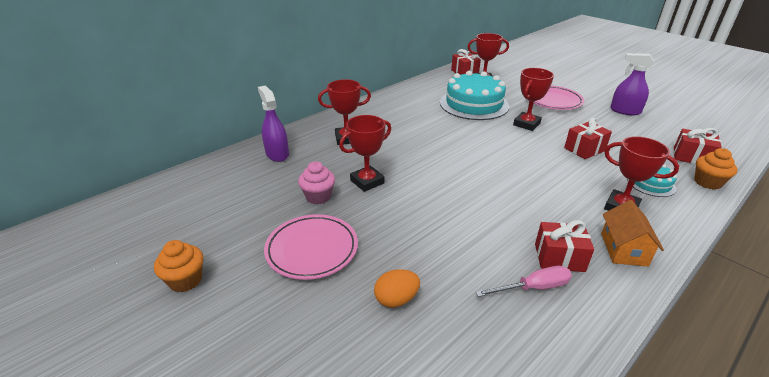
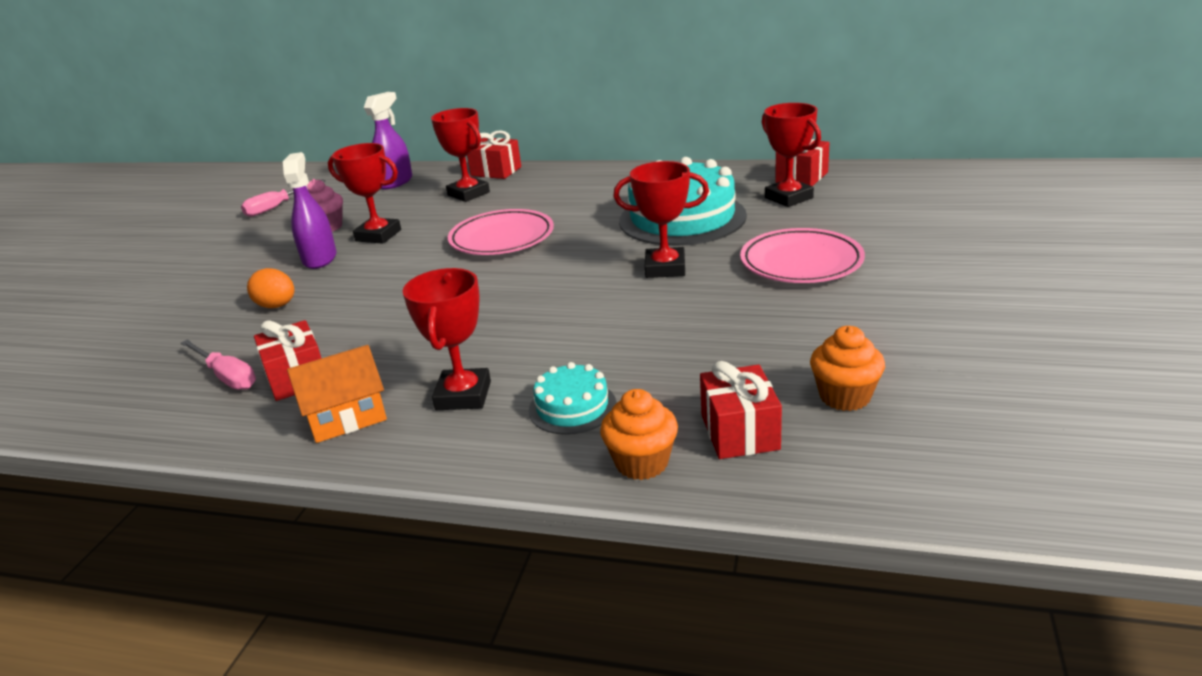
camera: 60 degrees right, 5 degrees down
(185, 280) = (163, 234): orange cupcake -> orange cupcake (845, 396)
(234, 208) = (277, 207): none -> pink screwdriver
(312, 249) = (232, 257): pink plate -> pink plate (502, 238)
(396, 299) = (174, 316): orange egg -> orange egg (277, 306)
(584, 149) = (632, 329): red gift -> red gift (496, 171)
(625, 111) = (870, 330): purple spray bottle -> purple spray bottle (319, 258)

